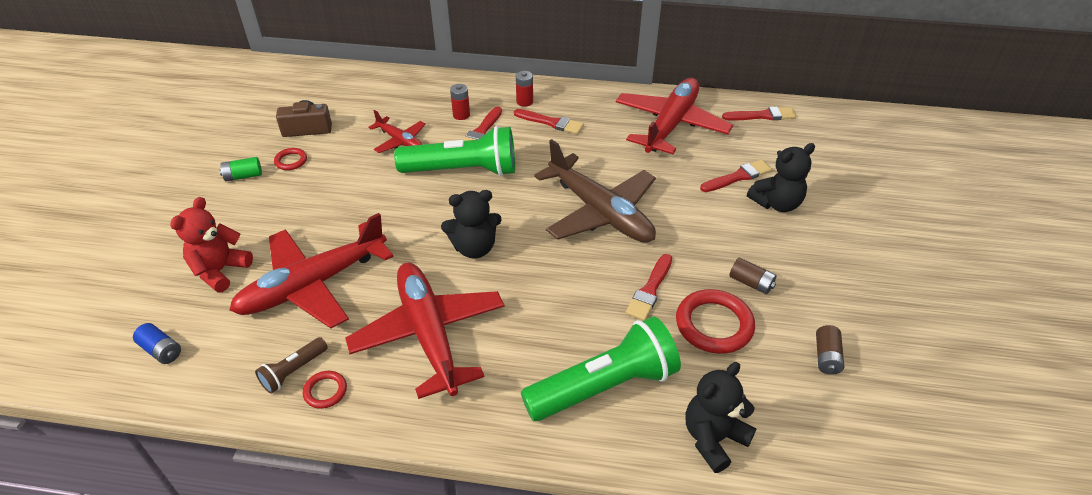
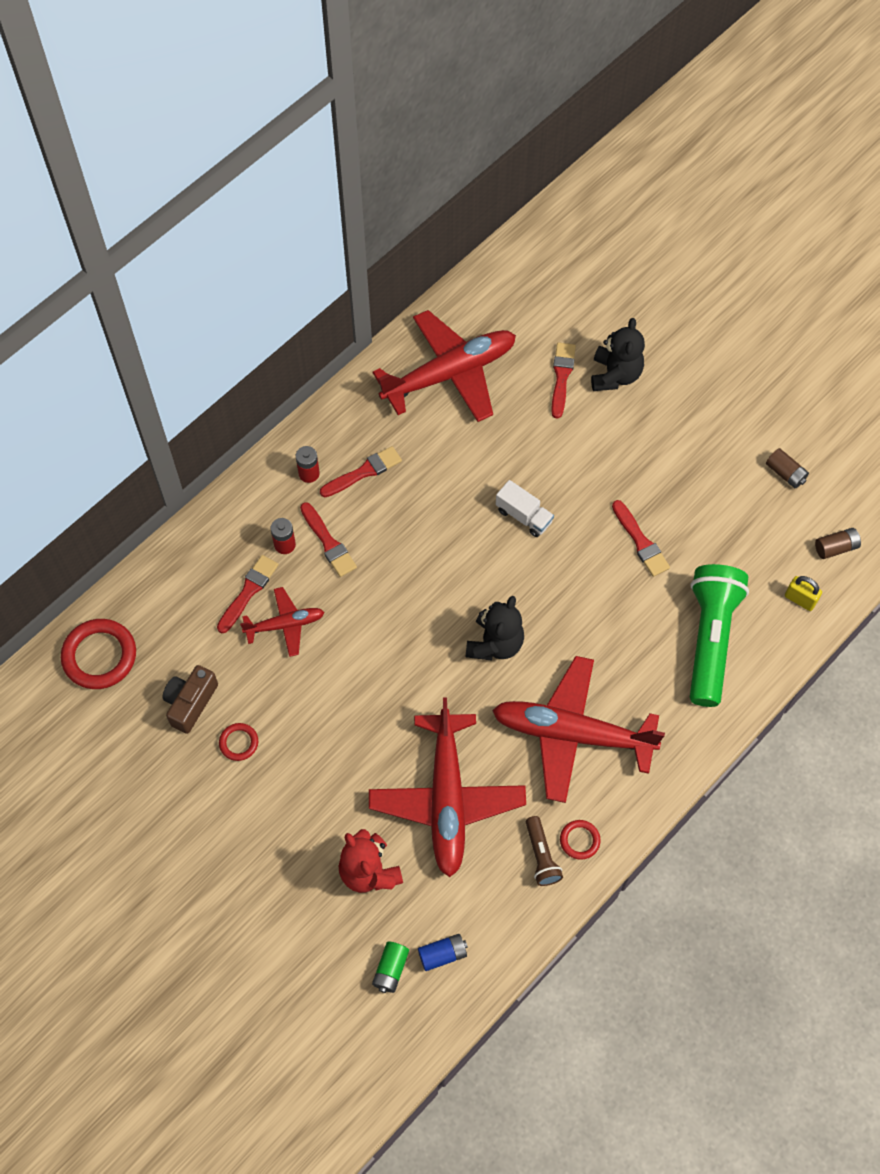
camera: 55 degrees left, 20 degrees up
(243, 176) = (230, 798): green battery -> green battery (390, 969)
(463, 170) = (378, 593): green flashlight -> none
(600, 212) = (523, 516): brown plane -> white truck
(670, 125) = (449, 374): red plane -> red plane turned 90 degrees clockwise
(713, 438) = (800, 599): black teddy bear -> yellow padlock
(714, 325) = (706, 523): red ring -> red ring (99, 656)
(751, 283) = (685, 465): brown battery -> brown battery (836, 547)
(762, 116) = (496, 290): red brush -> red brush (248, 591)

